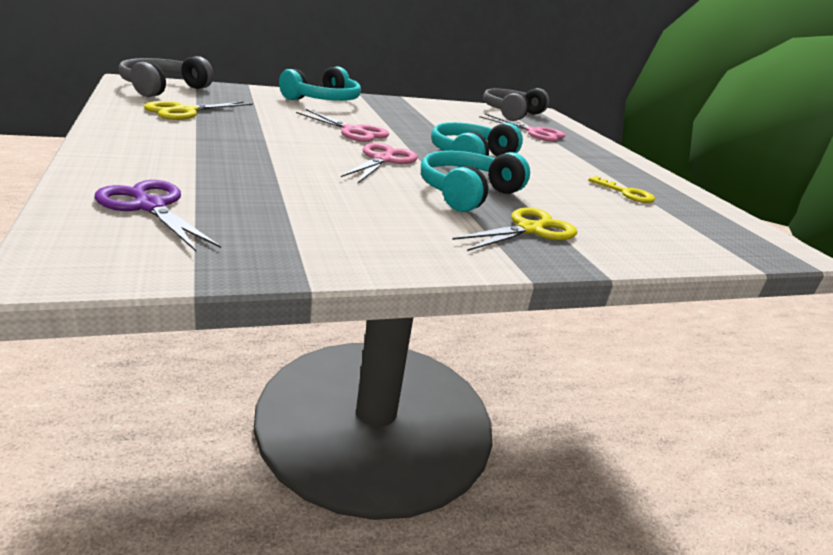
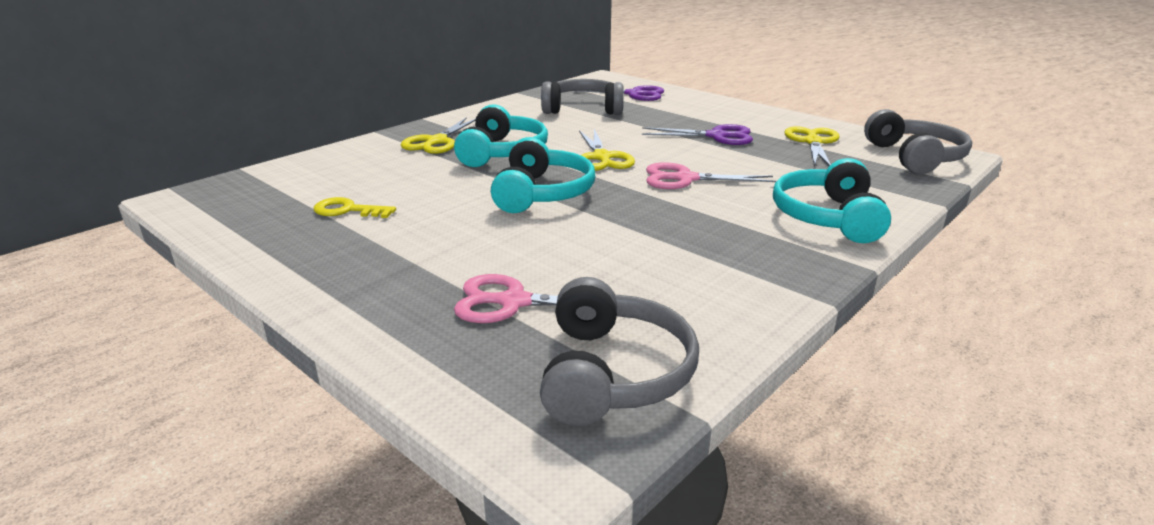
camera: 155 degrees right, 0 degrees up
(240, 138) = (716, 136): none -> purple scissors
(285, 210) = (583, 109): none -> grey headphones
(383, 160) = (602, 157): pink scissors -> yellow scissors

